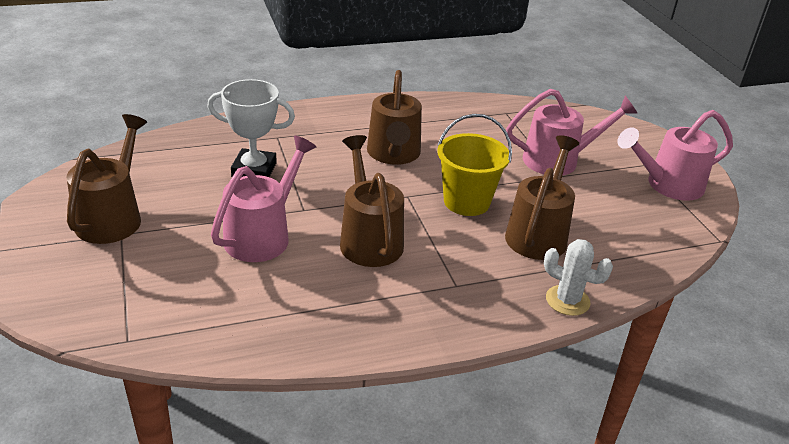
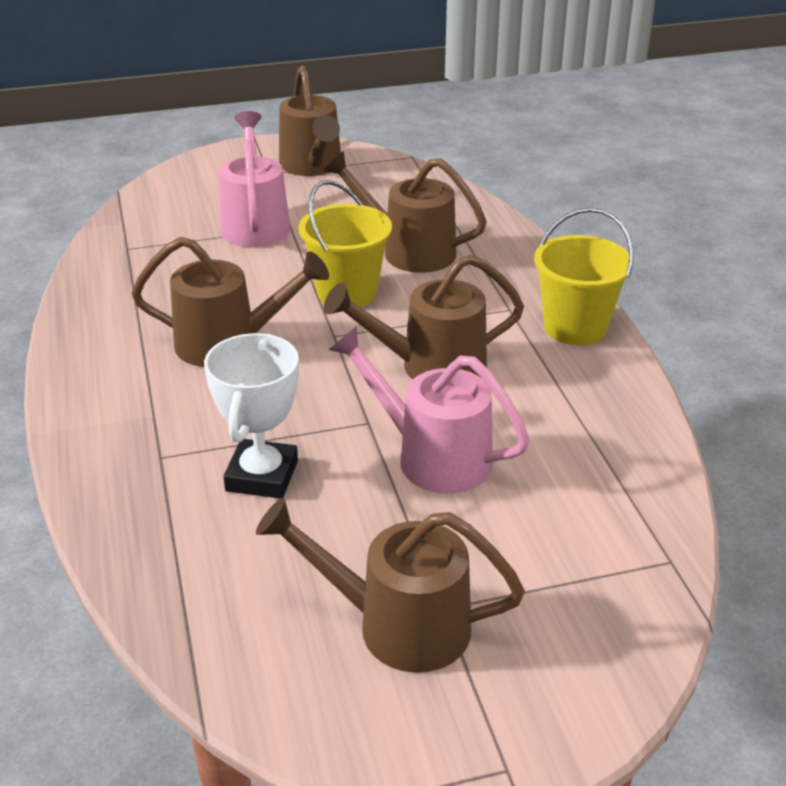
camera: 85 degrees left, 0 degrees up
(431, 322) = (575, 327): none -> yellow bucket
(567, 300) = (521, 246): white cactus -> none
(667, 185) = (312, 167): pink watering can -> brown watering can

